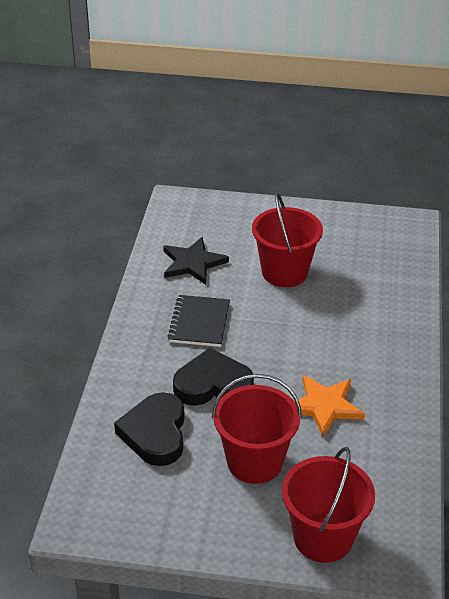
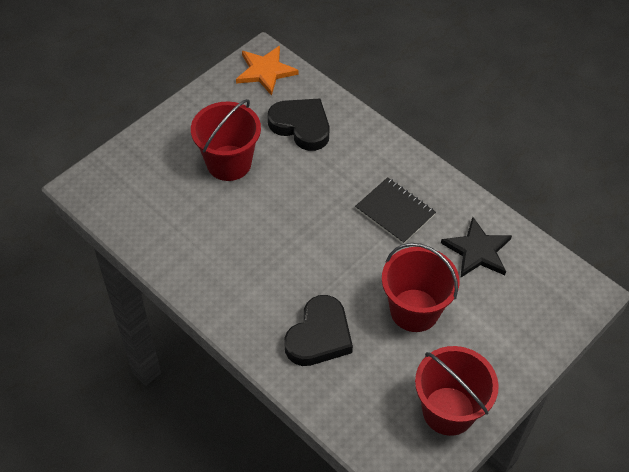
camera: 125 degrees right, 15 degrees up
(213, 384) = (320, 182): black heart -> black heart (319, 336)
(323, 537) = (140, 160): red bucket -> red bucket (448, 411)
(324, 406) = (240, 233): orange star -> orange star (265, 71)

